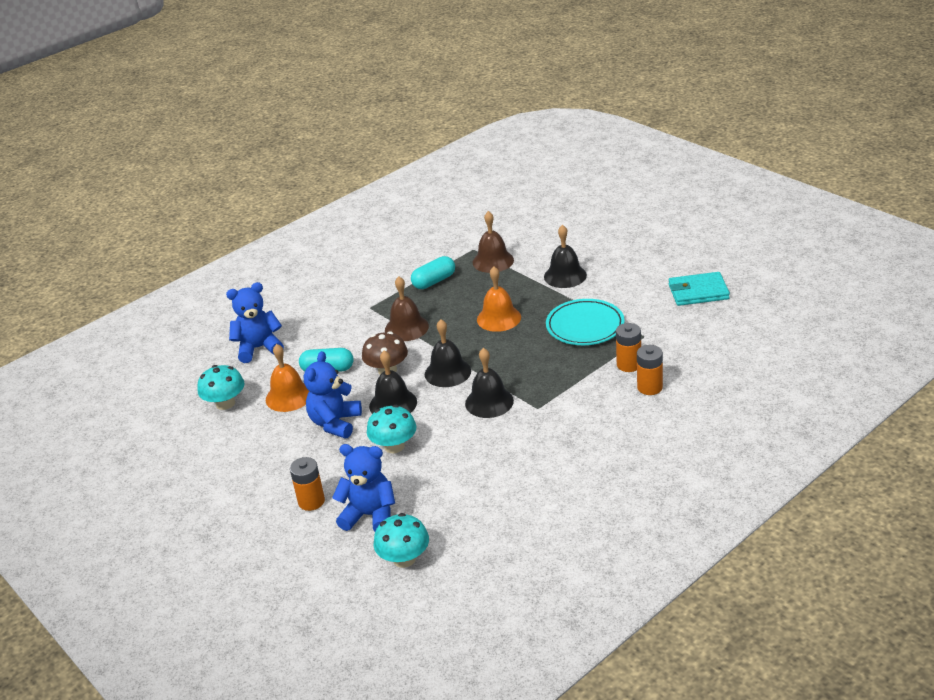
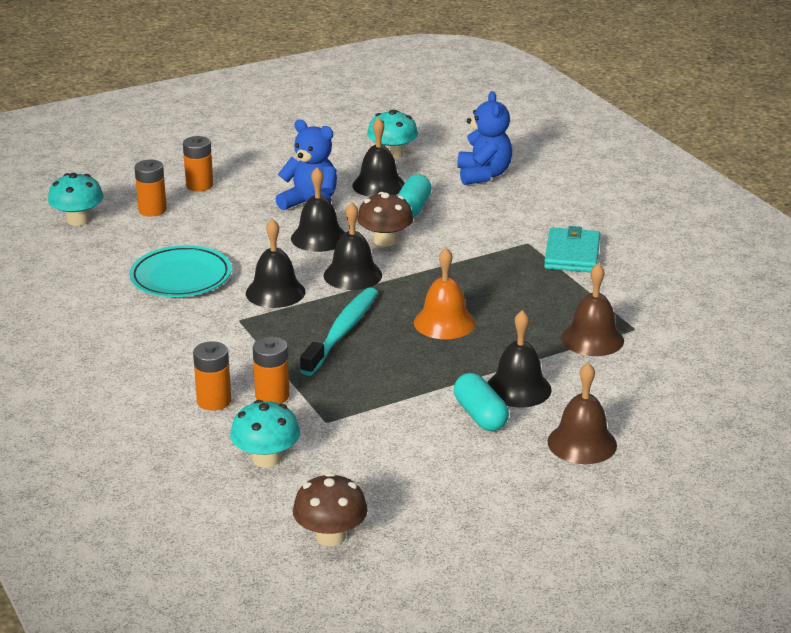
camera: 100 degrees right, 5 degrees down
(289, 396) = (378, 185): orange bell -> black bell
(370, 515) = (152, 210): blue teddy bear -> orange battery
(394, 446) = (245, 231): turquoise mushroom -> turquoise mushroom (266, 459)
(406, 328) = (465, 260): brown bell -> brown bell (582, 443)
(434, 281) = (563, 290): turquoise capsule -> turquoise capsule (480, 415)
(532, 357) = (342, 332): none -> turquoise toothbrush
(585, 326) = (381, 381): turquoise plate -> turquoise plate (181, 277)
(698, 292) = (402, 492): turquoise wallet -> turquoise wallet (572, 254)
(755, 306) = (330, 536): none -> brown mushroom

